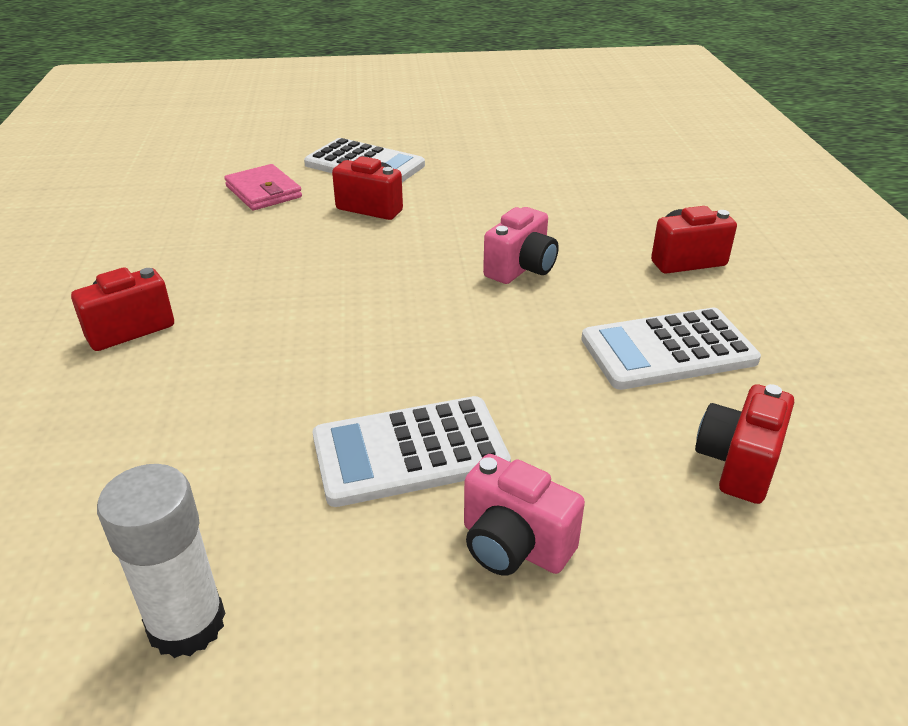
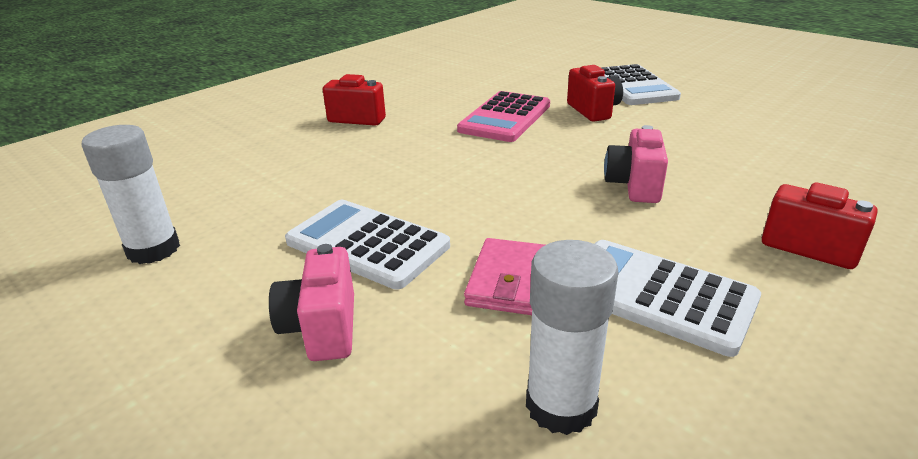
camera: 50 degrees right, 5 degrees down
(263, 192) = (540, 81): pink wallet -> pink wallet (512, 281)
(302, 251) = (505, 118): none -> pink calculator
(521, 269) = (634, 186): pink camera -> pink camera turned 105 degrees clockwise
(738, 464) = (561, 405): red camera -> white glue stick

